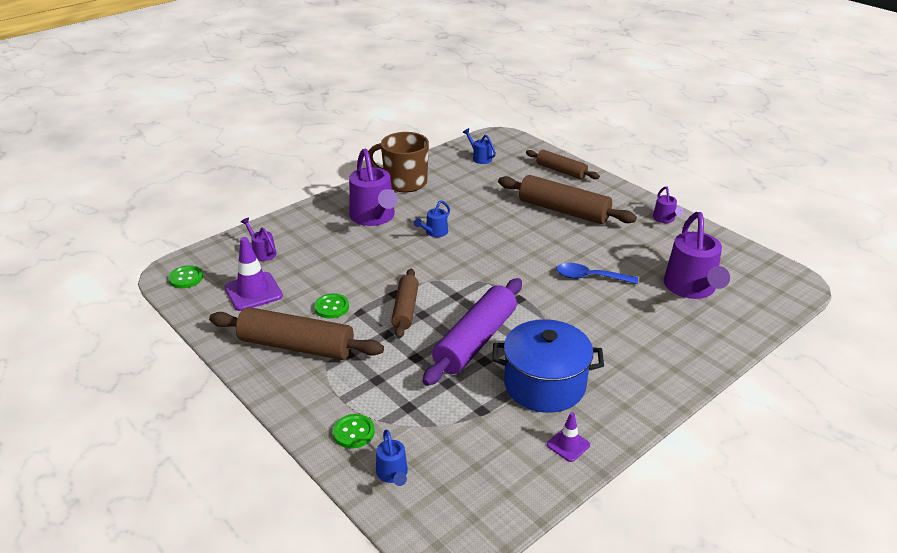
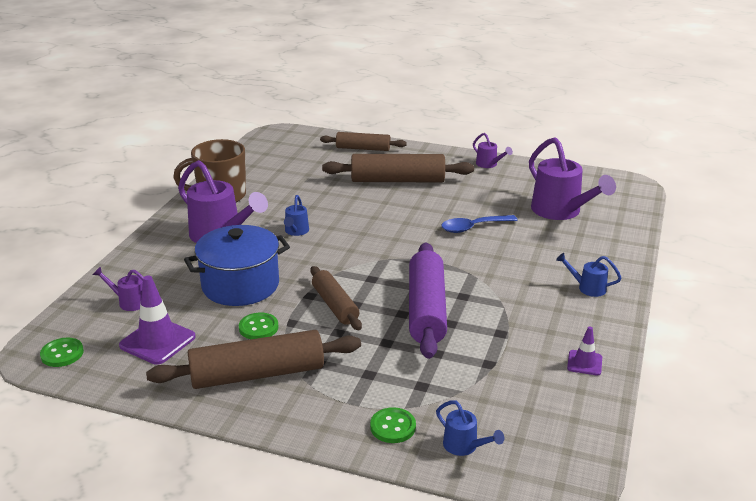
camera: 30 degrees left, 5 degrees down
(480, 158) = (275, 156): blue watering can -> blue watering can (587, 288)
(544, 384) = (520, 324): blue pot -> blue pot (240, 285)

